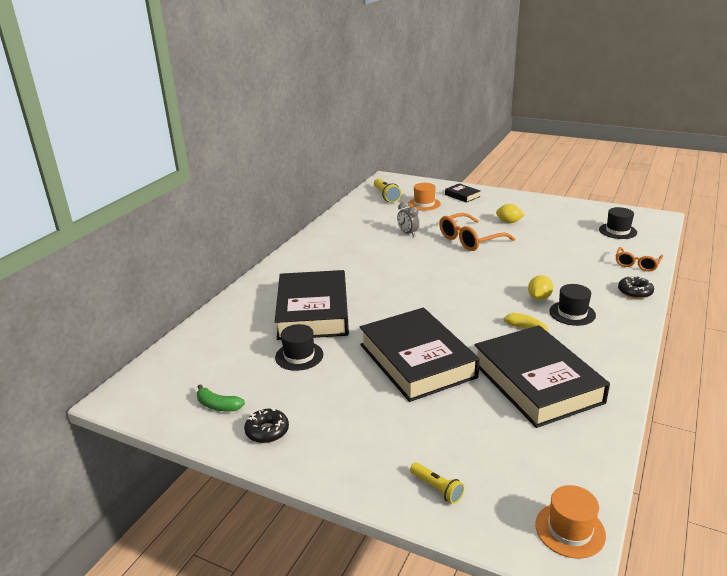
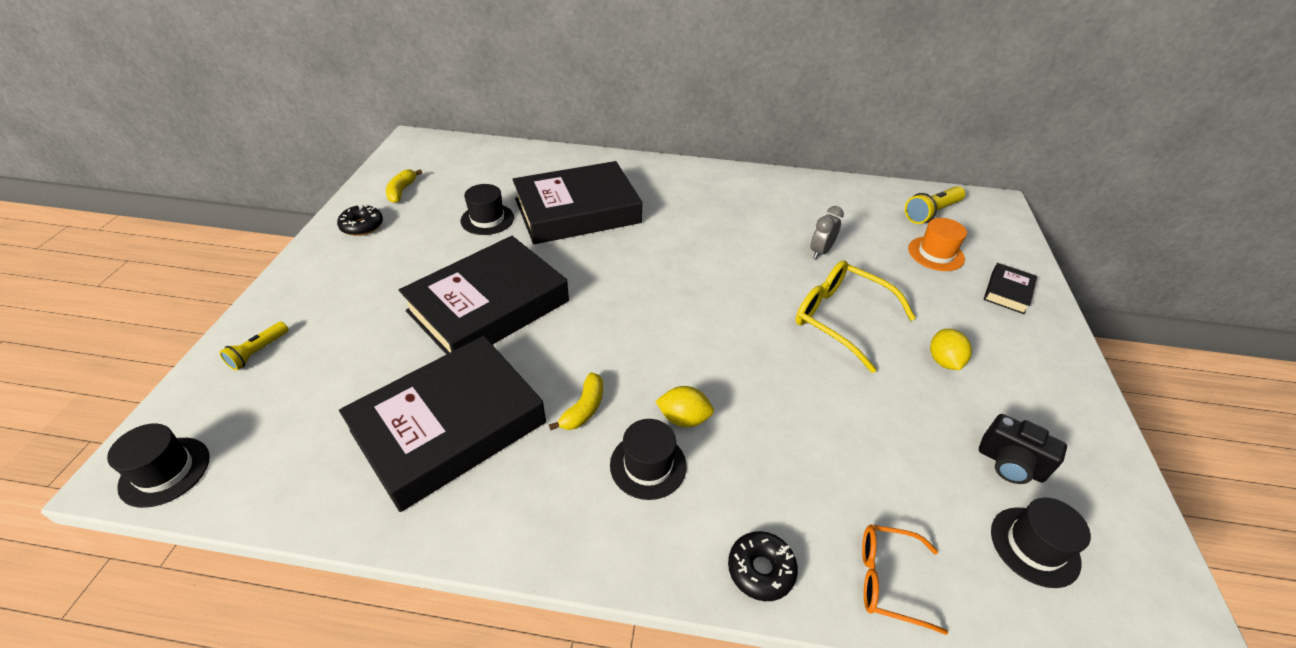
camera: 70 degrees right, 15 degrees up
(218, 405) = (402, 191): green banana -> yellow banana
(470, 240) = (840, 318): orange glasses -> yellow glasses
(570, 530) = (165, 471): orange hat -> black hat
(575, 224) = (1010, 464): none -> black camera

